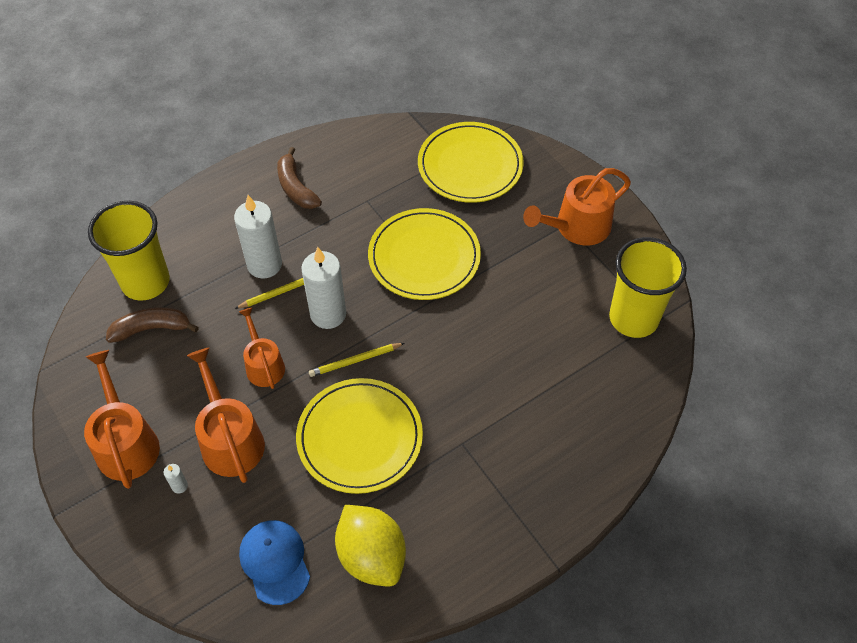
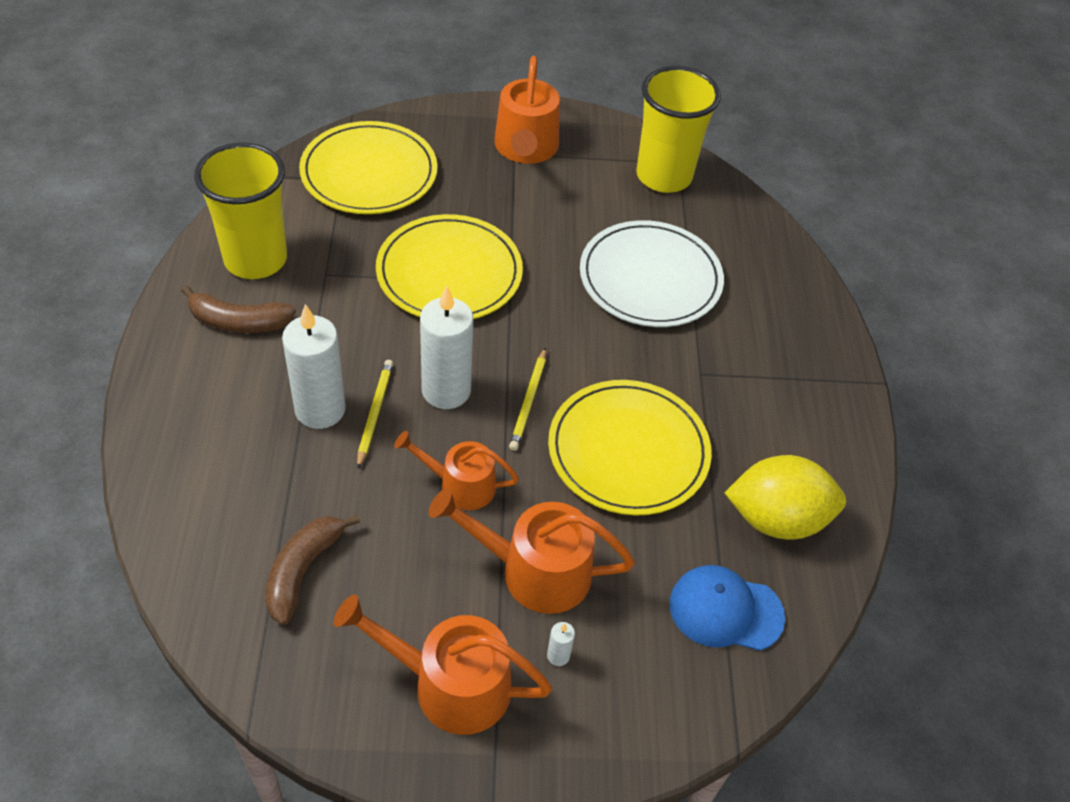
camera: 60 degrees left, 5 degrees down
(145, 282) = (223, 541): yellow cup -> yellow cup (255, 259)
(523, 366) = (650, 278): none -> white plate

